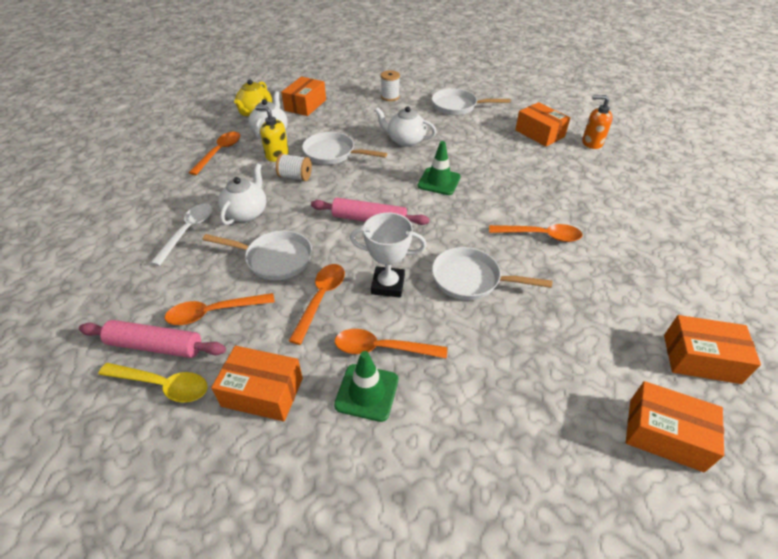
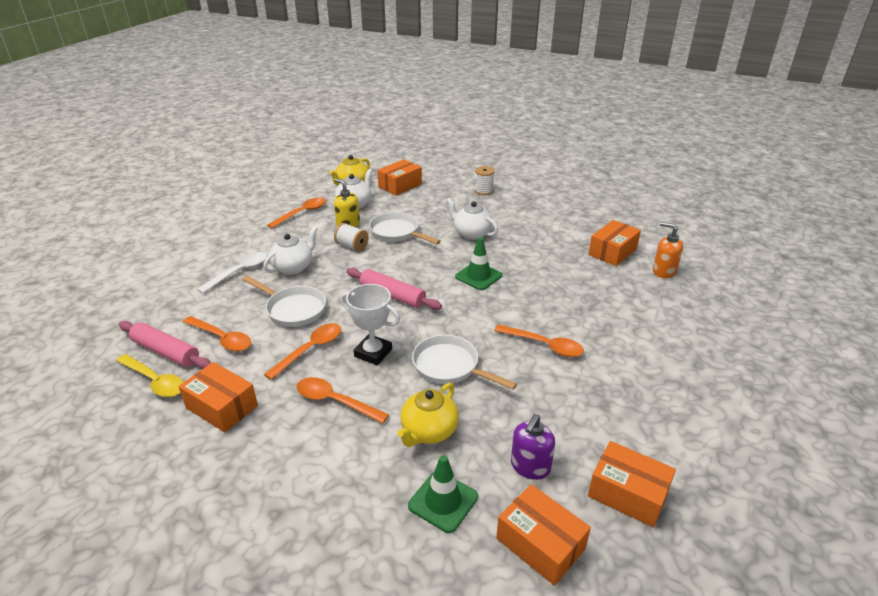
camera: 20 degrees right, 10 degrees down
(214, 312) = (222, 338): orange spoon -> orange spoon turned 150 degrees counterclockwise
(367, 392) = (301, 431): green traffic cone -> green traffic cone (443, 501)
(457, 106) = (544, 211): white pan -> none
(494, 352) = (428, 431): none -> yellow teapot
(539, 133) = (612, 252): orange box -> orange box turned 60 degrees clockwise
(606, 359) = (530, 466): none -> purple soap dispenser

